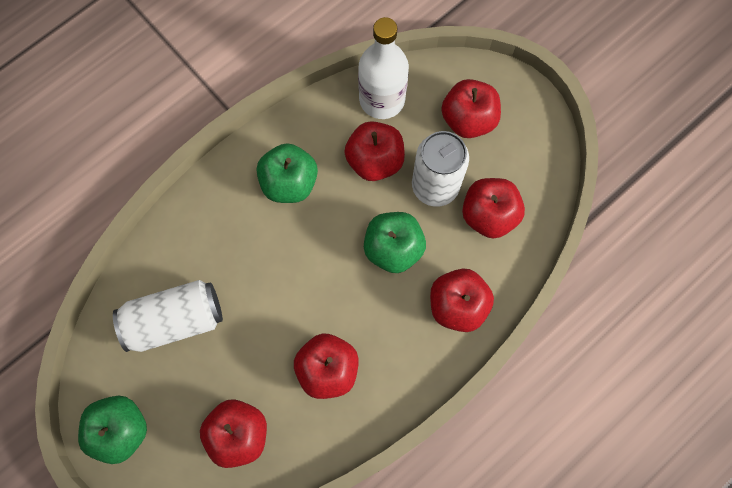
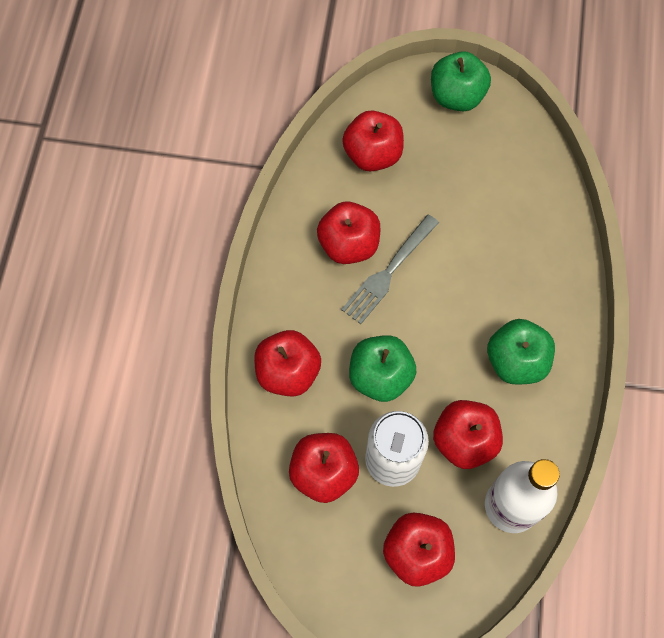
camera: 140 degrees right, 5 degrees down
(174, 320) = (495, 190): white can -> none
(317, 322) = (388, 272): none -> grey fork

